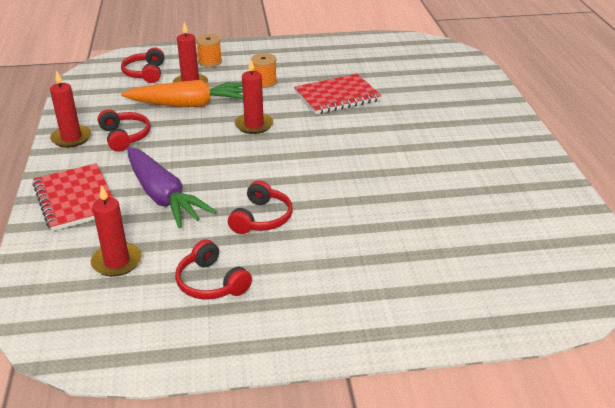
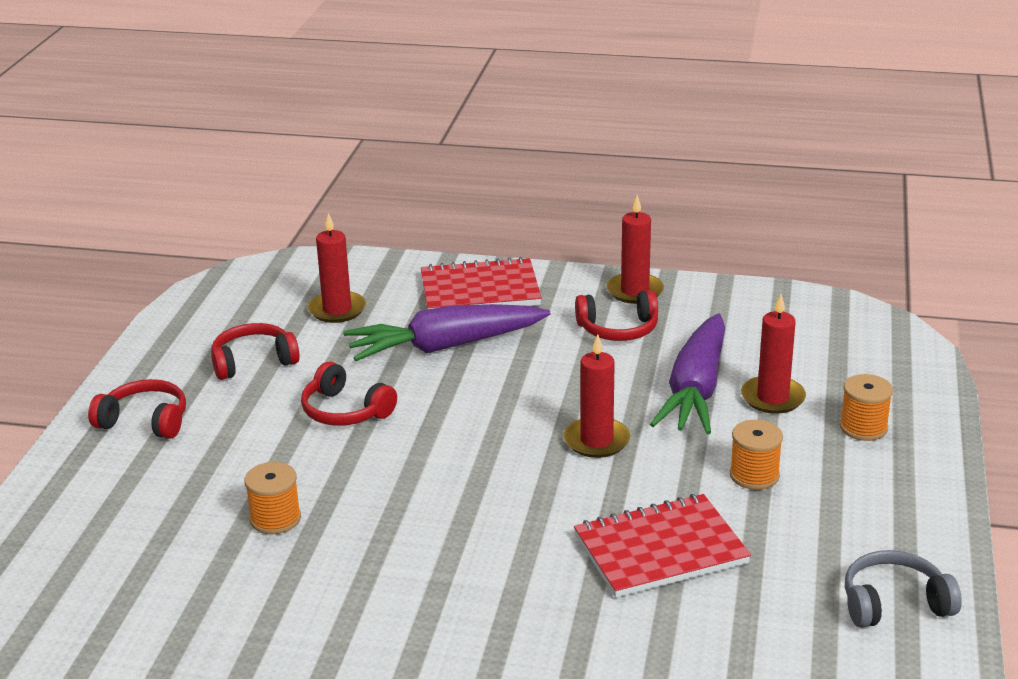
camera: 110 degrees right, 5 degrees down
(145, 73) = (832, 359): red headphones -> red headphones (145, 421)
(190, 104) = (695, 390): orange carrot -> purple carrot
(337, 97) = (660, 549): red notebook -> red notebook turned 75 degrees clockwise
(338, 48) = (894, 603): none -> grey headphones
(390, 213) = (275, 519): none -> orange spool

